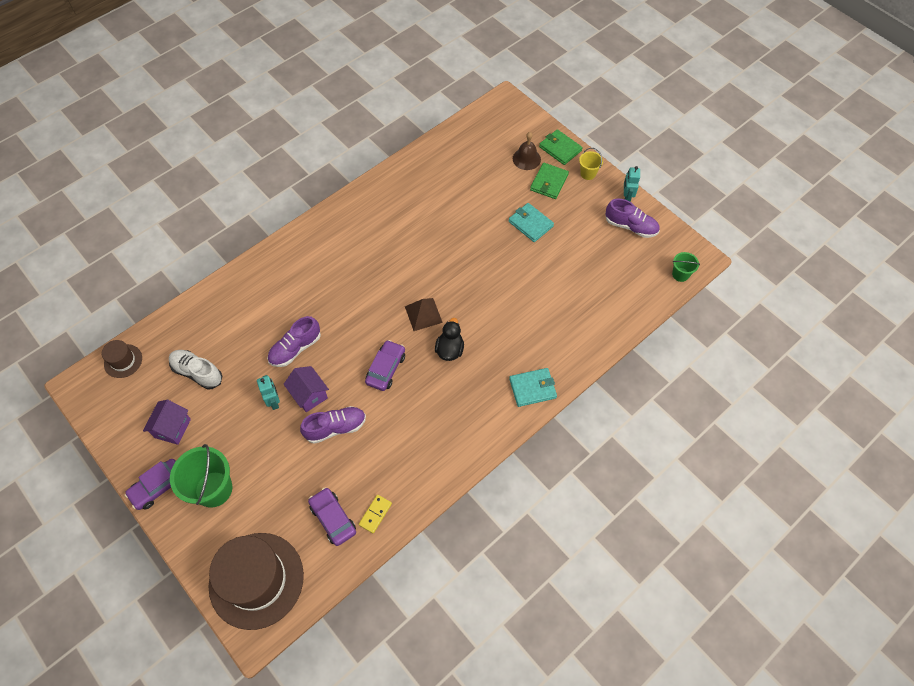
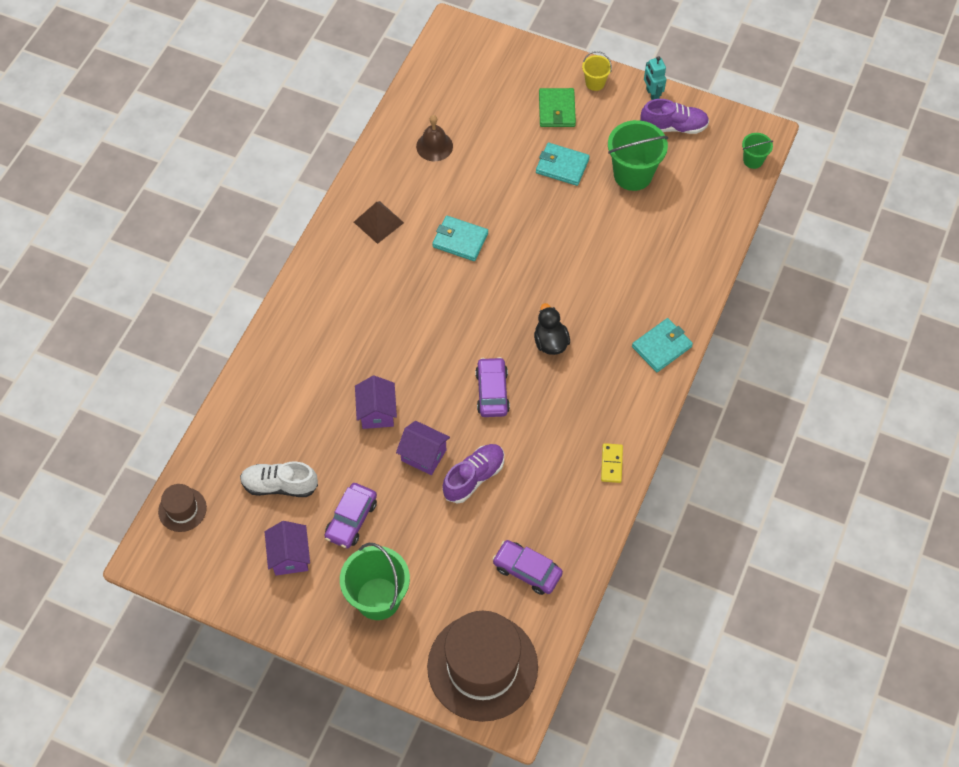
camera: 25 degrees left, 0 degrees up
(158, 486) = (314, 623): purple car -> purple car (351, 519)
(274, 401) = (388, 479): turquoise robot -> none
(295, 349) = (377, 412): purple shoe -> purple house
(375, 514) = (569, 546): yellow domino -> yellow domino (611, 464)
(423, 314) = (499, 315): brown pyramid -> brown pyramid (378, 222)
(426, 248) = (460, 240): none -> turquoise wallet
(526, 159) = (516, 91): brown bell -> brown bell (434, 146)
(560, 149) = (548, 64): green wallet -> none
(580, 250) = (633, 174): none -> green bucket

